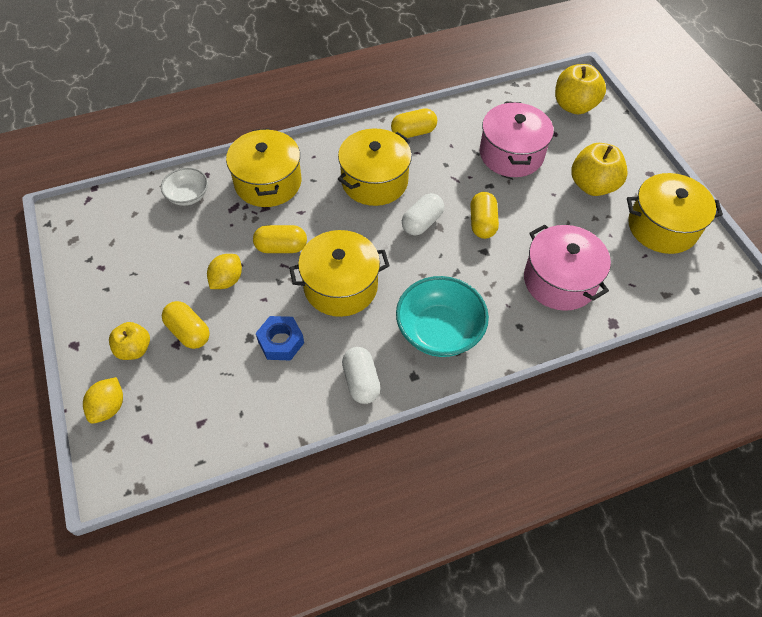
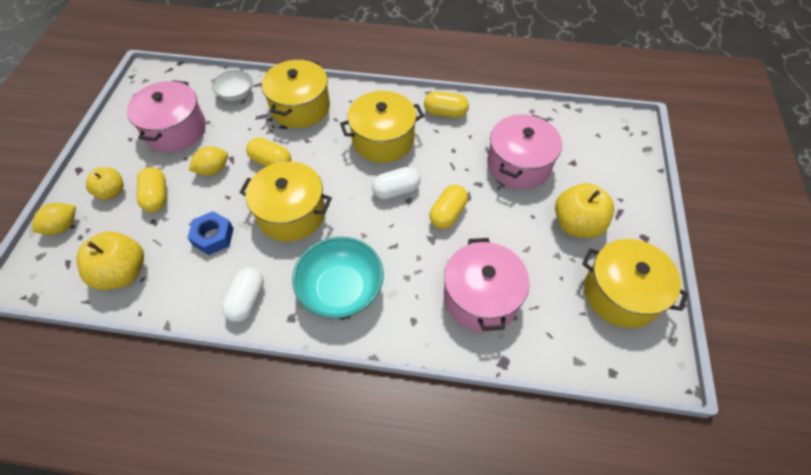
camera: 30 degrees right, 0 degrees up
(151, 258) = (175, 130): none -> pink pot
(574, 106) = (610, 145): yellow apple -> yellow apple (123, 273)

